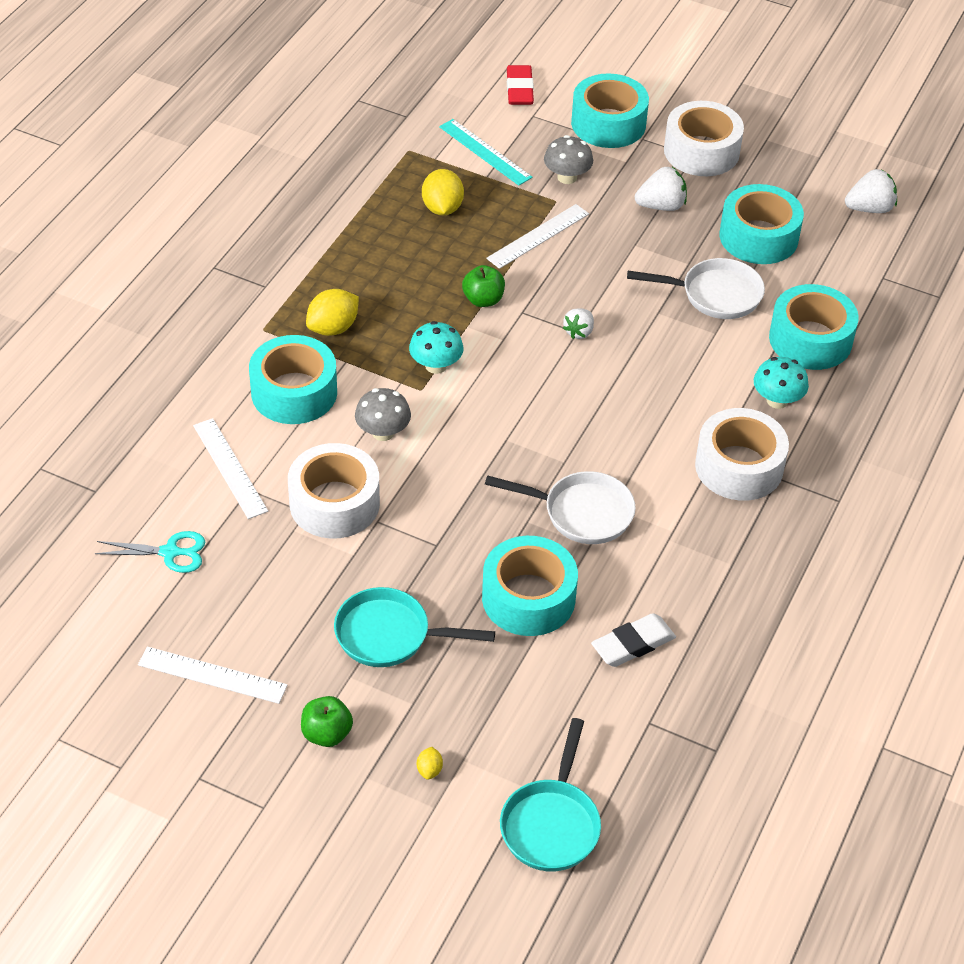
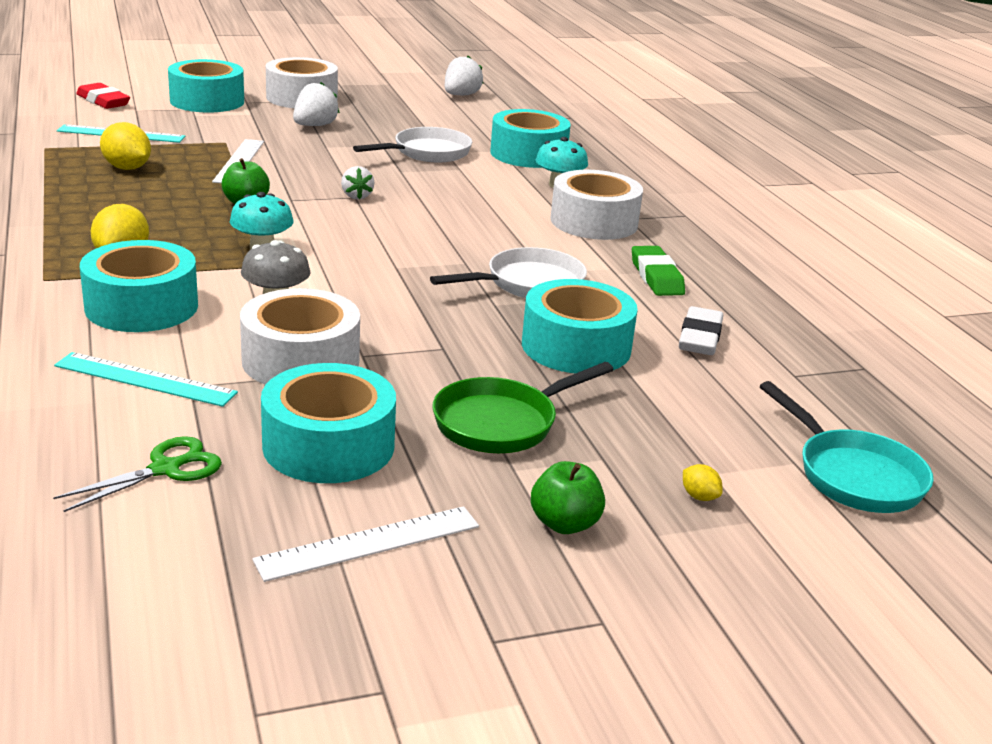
camera: 45 degrees left, 20 degrees down
(170, 552) = (165, 469): turquoise scissors -> green scissors
(230, 468) = (145, 379): white ruler -> turquoise ruler
(390, 635) = (502, 423): turquoise pan -> green pan
(567, 177) = (215, 130): grey mushroom -> none
(696, 561) = (656, 277): none -> green eraser
(758, 237) = (410, 122): turquoise tape -> turquoise tape (328, 445)

